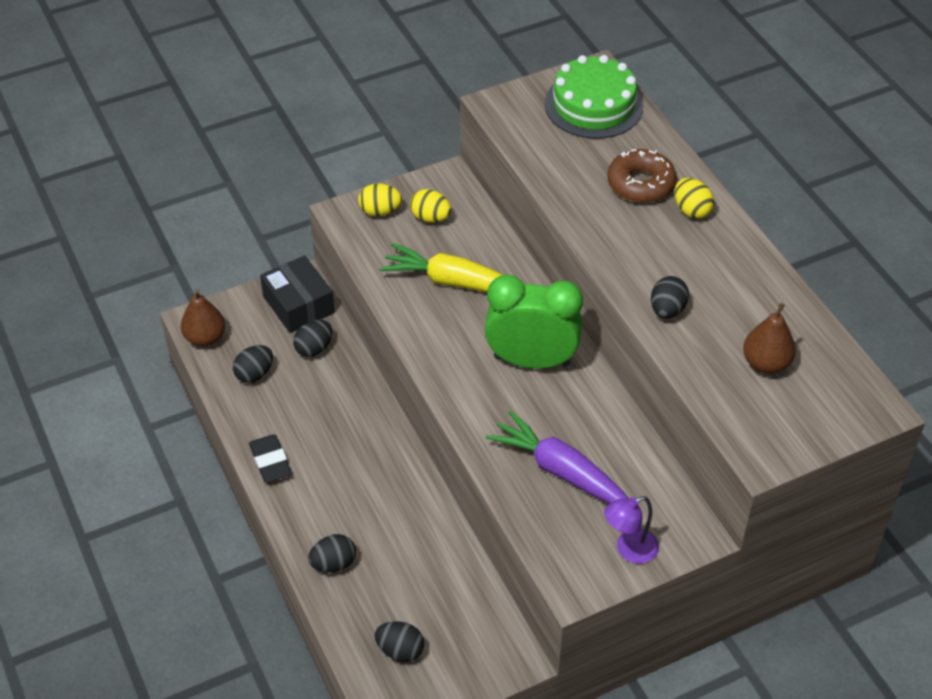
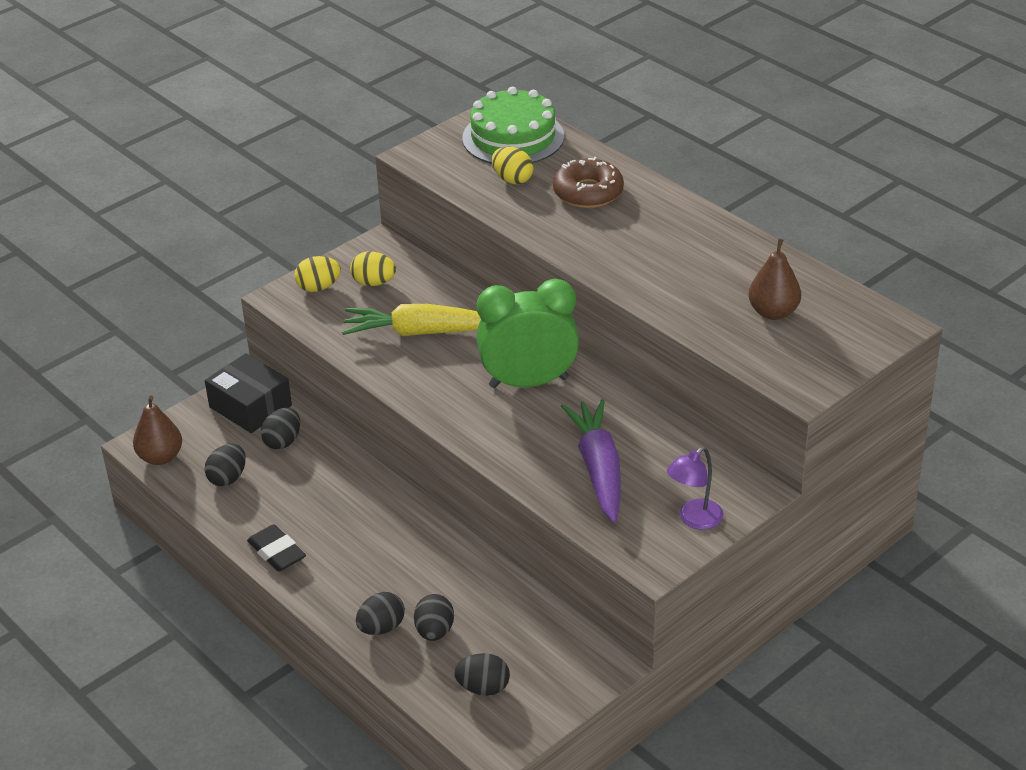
camera: 15 degrees left, 10 degrees down
(561, 471) = (598, 469): purple carrot -> purple carrot turned 60 degrees clockwise
(667, 310) = (659, 289): black egg -> black egg (434, 631)
(691, 210) = (647, 204): yellow egg -> yellow egg (512, 179)

